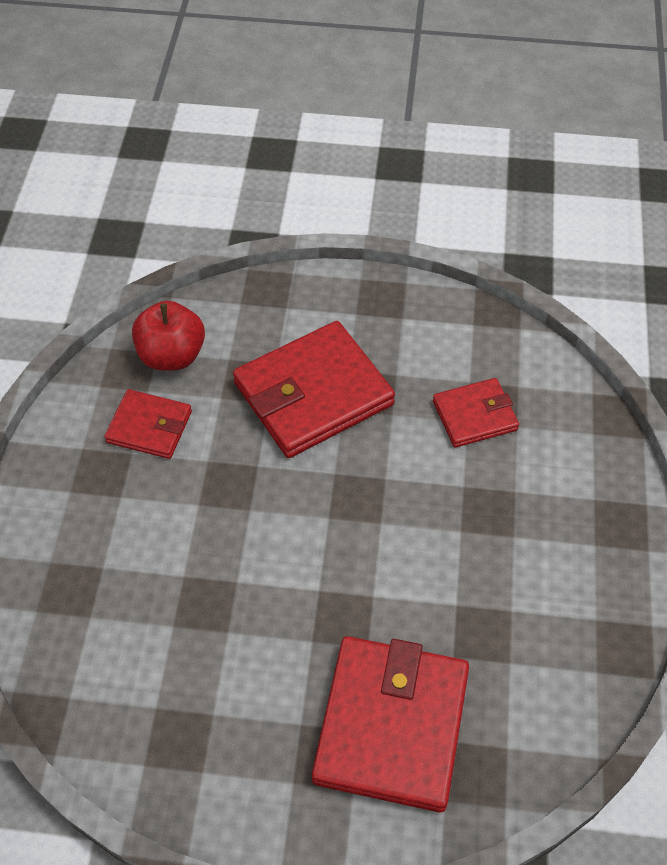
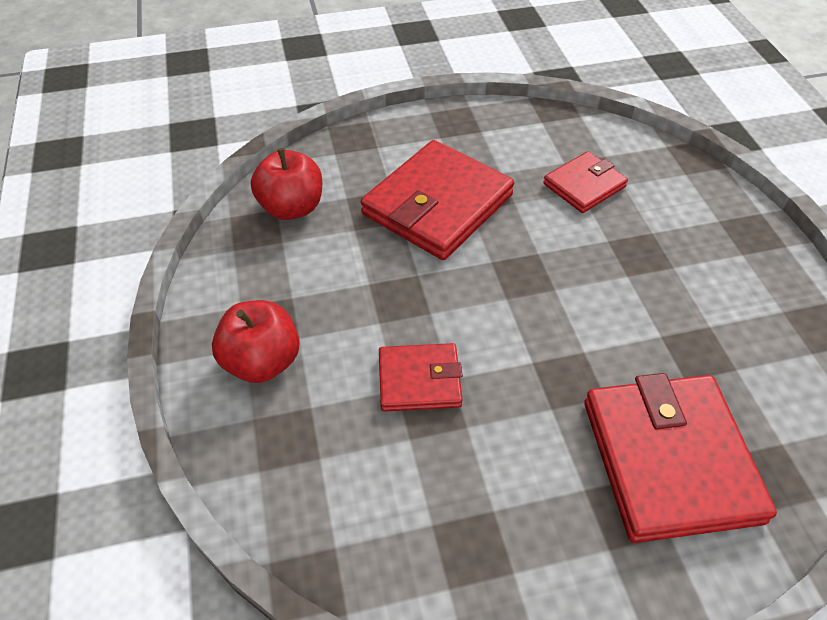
camera: 20 degrees left, 5 degrees down
(79, 510) = (262, 362): none -> red apple
(149, 427) = (299, 270): red wallet -> red wallet (419, 380)

